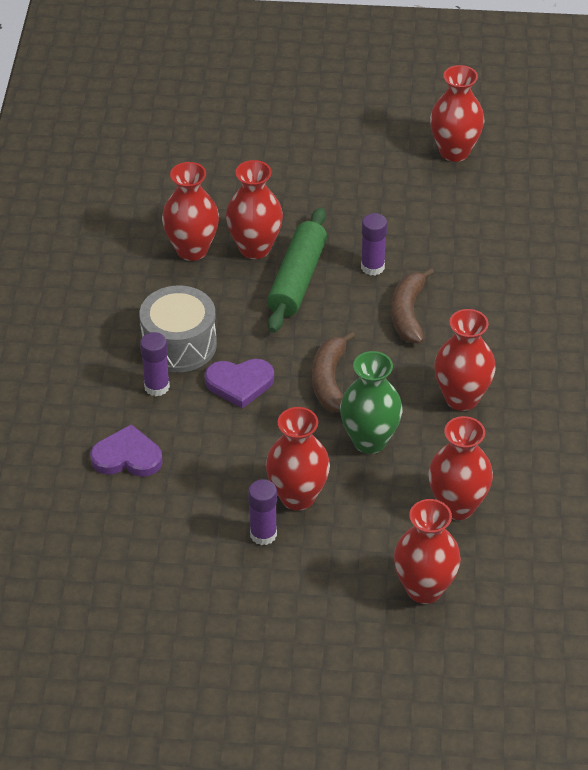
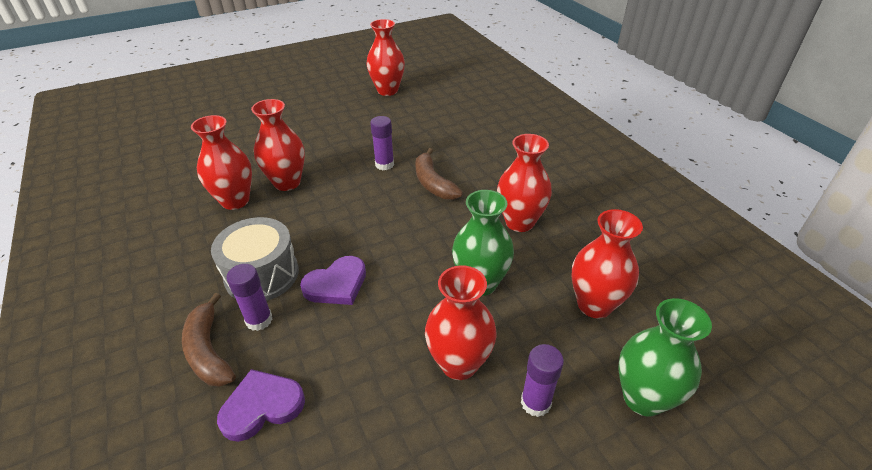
camera: 30 degrees left, 5 degrees down
(263, 534) = (455, 422): purple glue stick -> purple glue stick (535, 402)
(297, 280) = (334, 191): green rolling pin -> none
(329, 380) = (411, 250): brown banana -> brown banana (208, 351)
(424, 589) = (643, 398): red vase -> green vase

